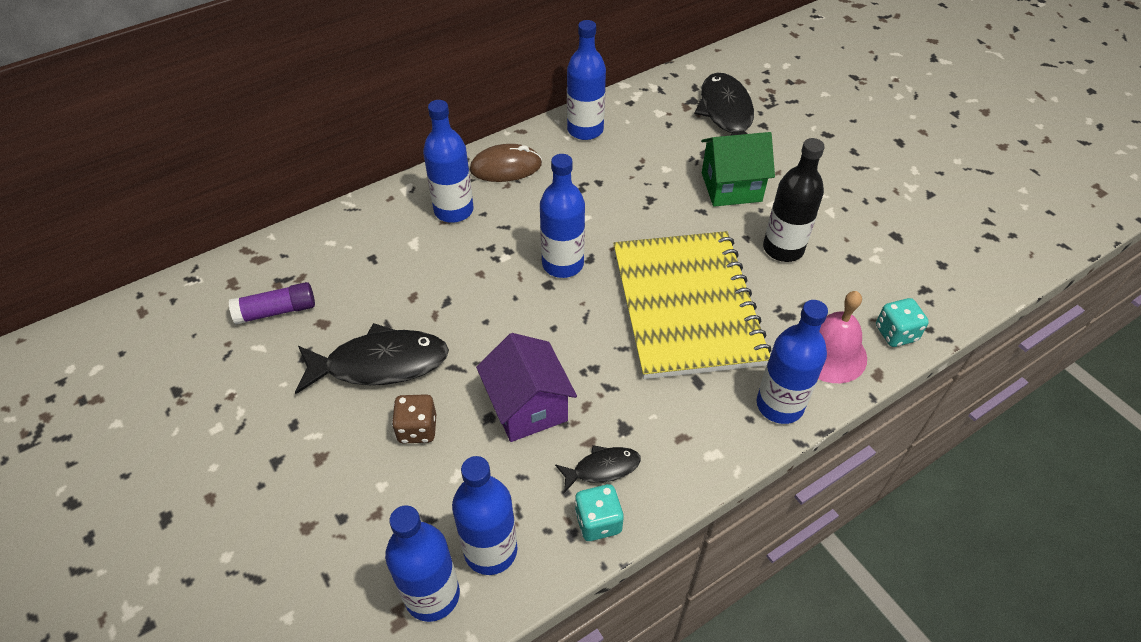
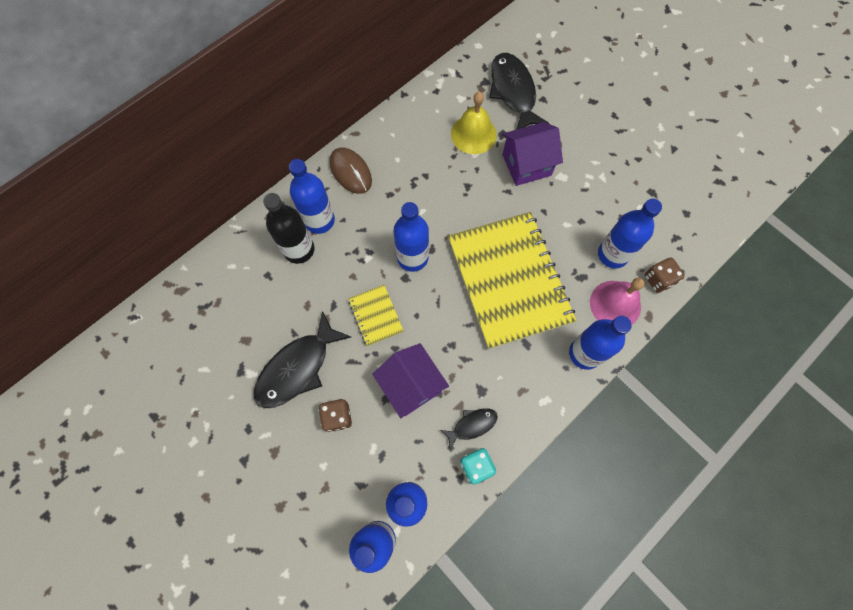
camera: 10 degrees left, 20 degrees up
(276, 311) = (208, 335): purple glue stick -> none
(380, 364) = (297, 368): black fish -> black fish turned 150 degrees clockwise
(499, 320) = (375, 316): none -> yellow notebook
(506, 167) = (351, 172): brown mouse -> brown mouse turned 75 degrees clockwise
(585, 130) = (405, 125): blue bottle -> blue bottle (612, 254)
(668, 148) = (473, 134): none -> yellow bell
(731, 187) = (526, 165): green house -> purple house
(783, 248) = (572, 217): black bottle -> black bottle (299, 250)
(896, 333) = (658, 280): turquoise dice -> brown dice

